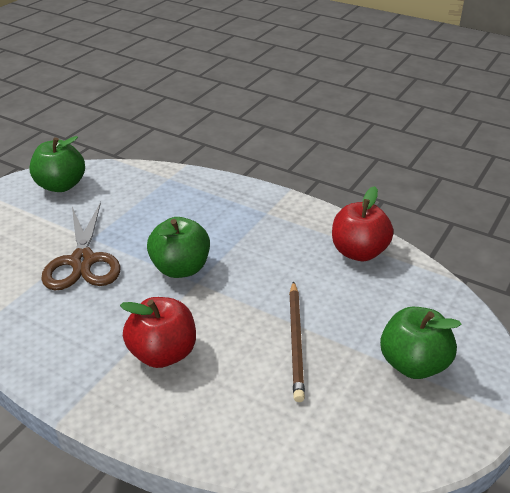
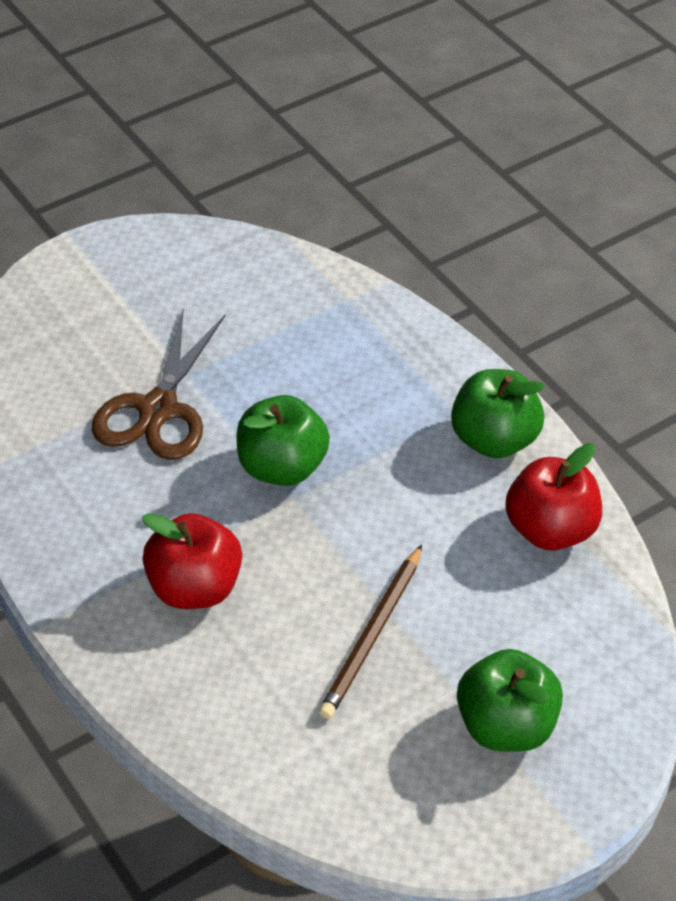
camera: 25 degrees right, 10 degrees up
(61, 185) = (185, 263): green apple -> green apple (494, 440)

